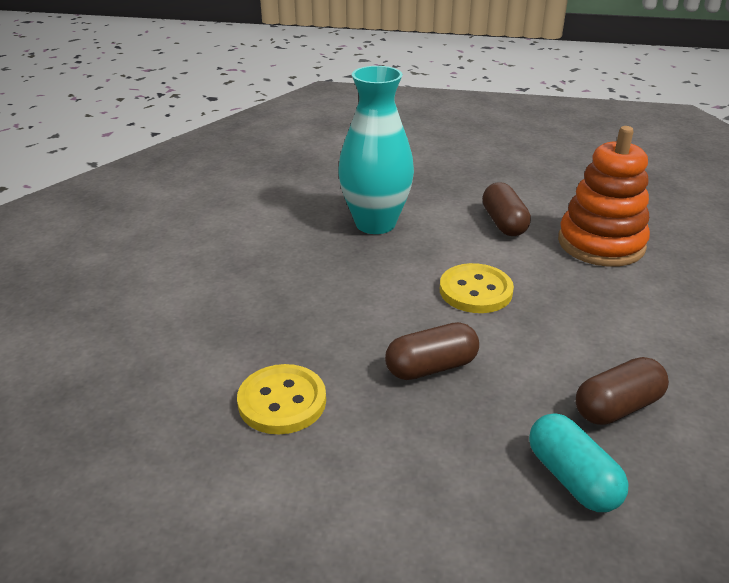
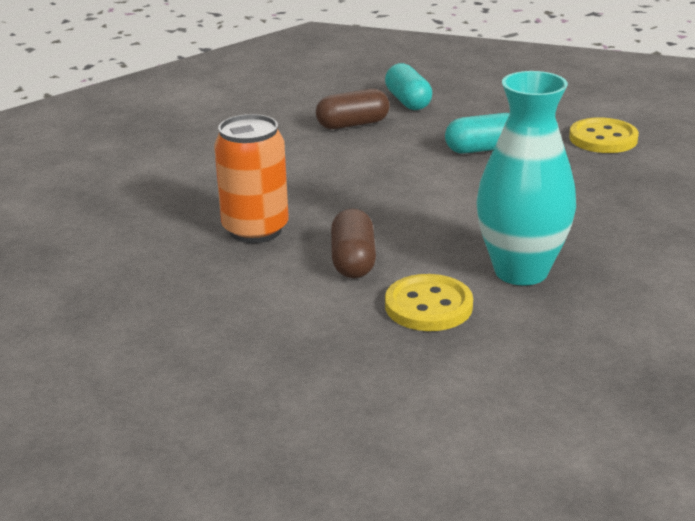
camera: 170 degrees left, 5 degrees down
(431, 367) = (483, 149): brown capsule -> turquoise capsule
(475, 291) = (423, 195): yellow button -> yellow button (428, 306)
(601, 244) = (255, 230): orange stacking toy -> orange can

